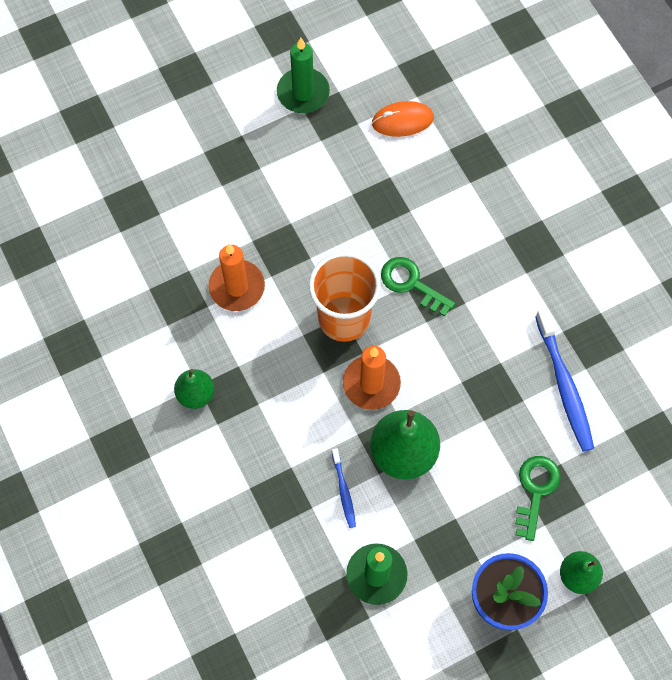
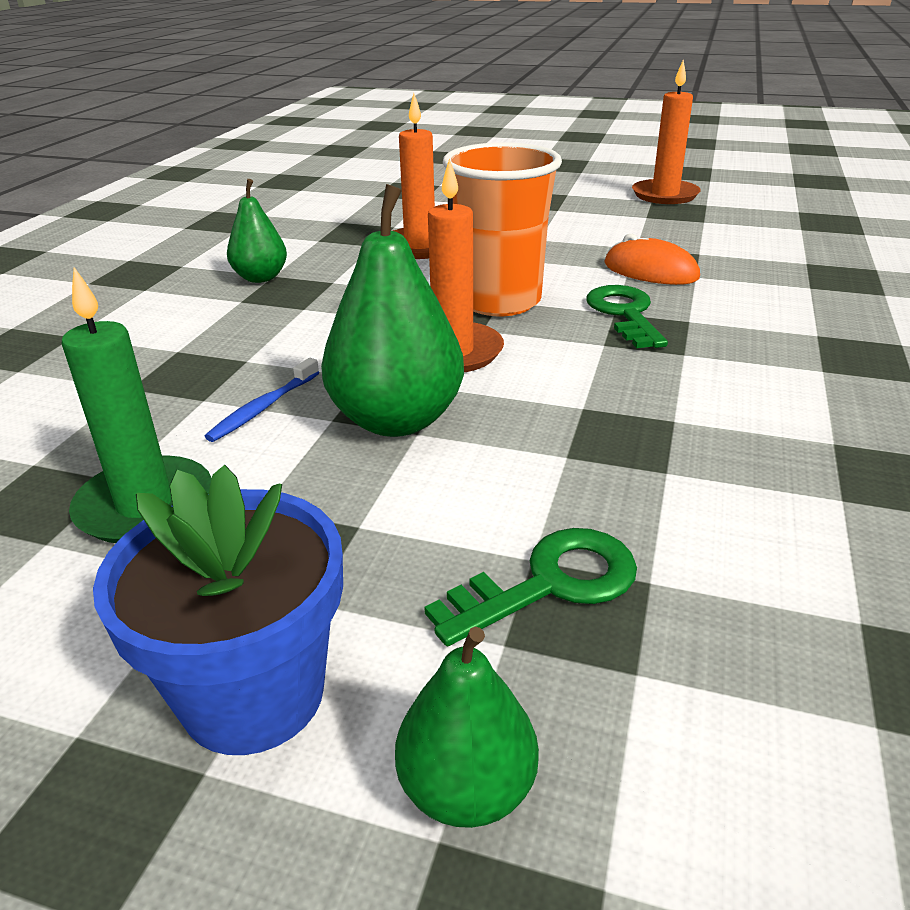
camera: 45 degrees right, 35 degrees down
(303, 93) = (665, 195): green candle -> orange candle
(402, 121) = (763, 233): orange mouse -> orange mouse (650, 271)
(564, 385) = (772, 495): blue toothbrush -> none

